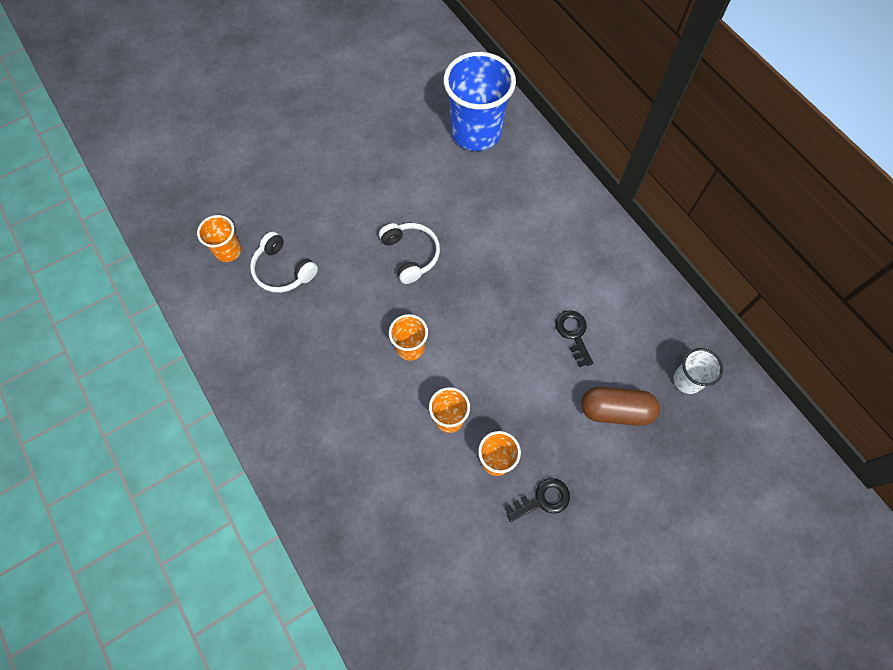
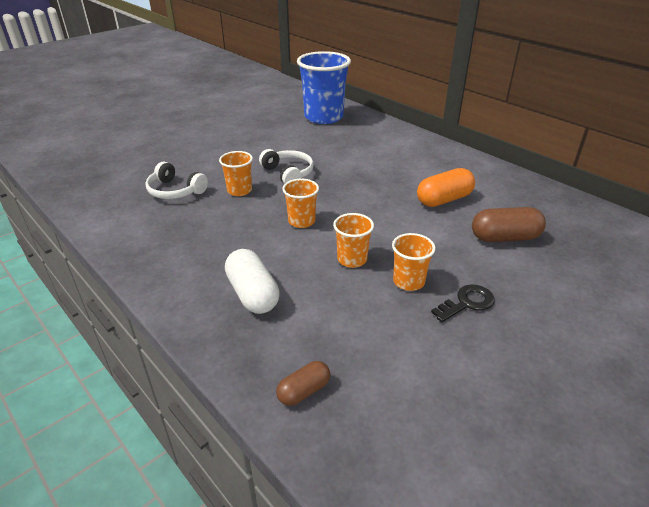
camera: 10 degrees left, 30 degrees down
(228, 251) = (123, 185): orange cup -> orange cup (239, 190)
(346, 452) = (252, 294): none -> white capsule
(372, 577) = (304, 391): none -> brown capsule
(573, 334) = (444, 200): black key -> orange capsule
(687, 380) = (555, 214): white cup -> none

